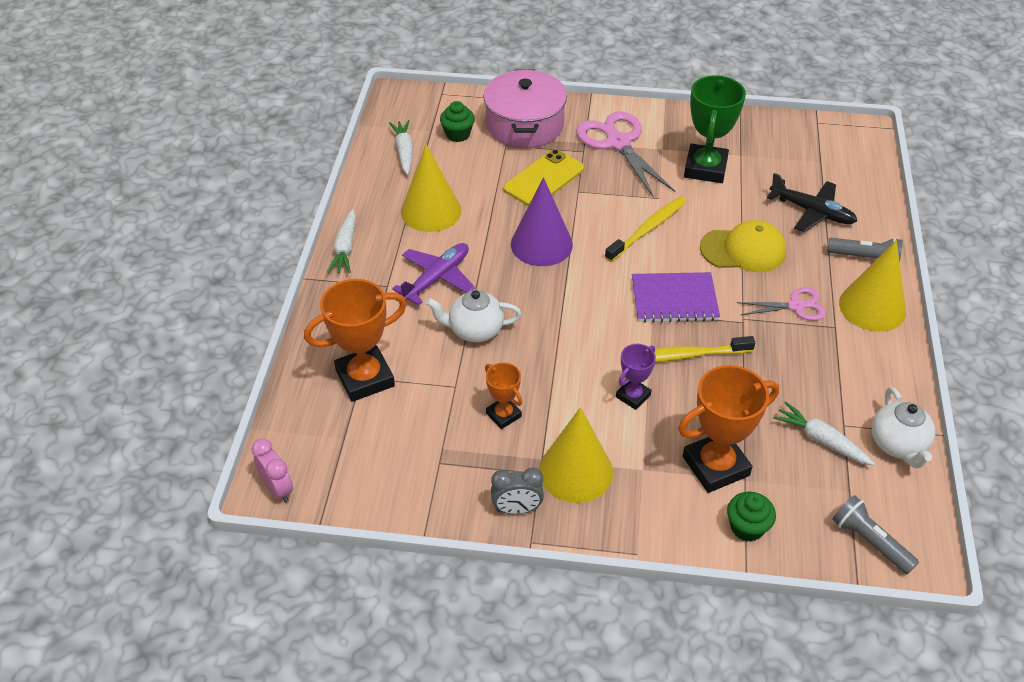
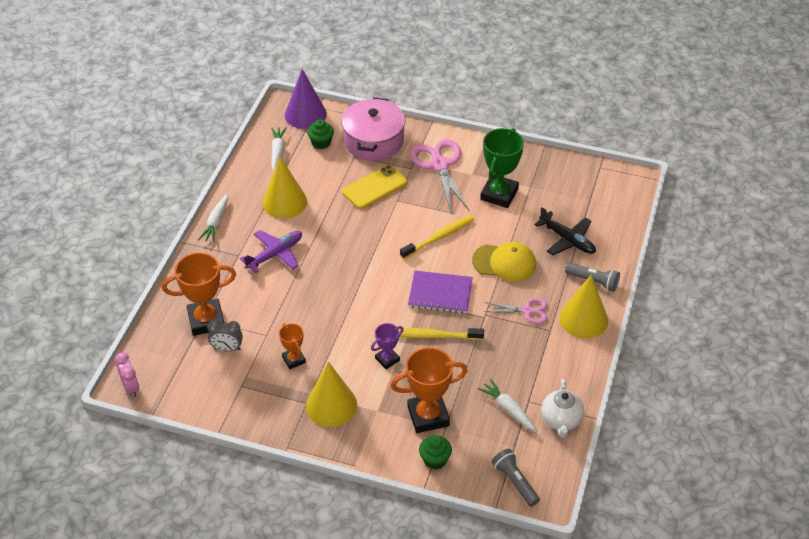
camera: 10 degrees right, 0 degrees up
(475, 330) = (291, 297): white teapot -> none
(517, 509) = (284, 424): grey clock -> grey clock (227, 348)
(541, 244) = (357, 238): purple cone -> purple cone (305, 114)

